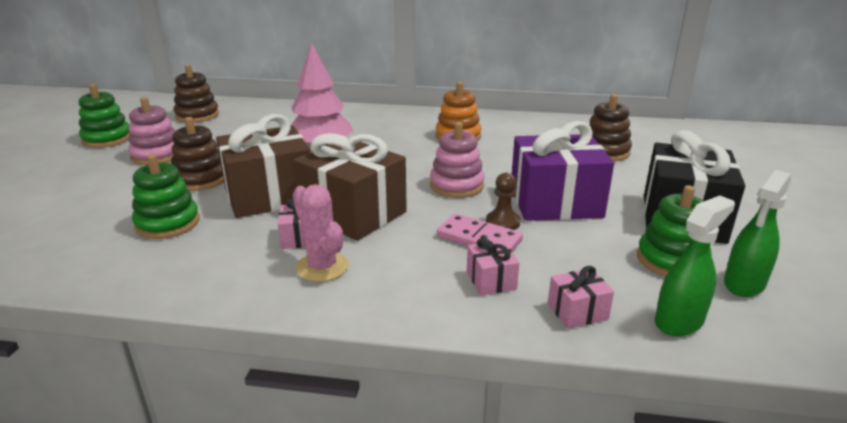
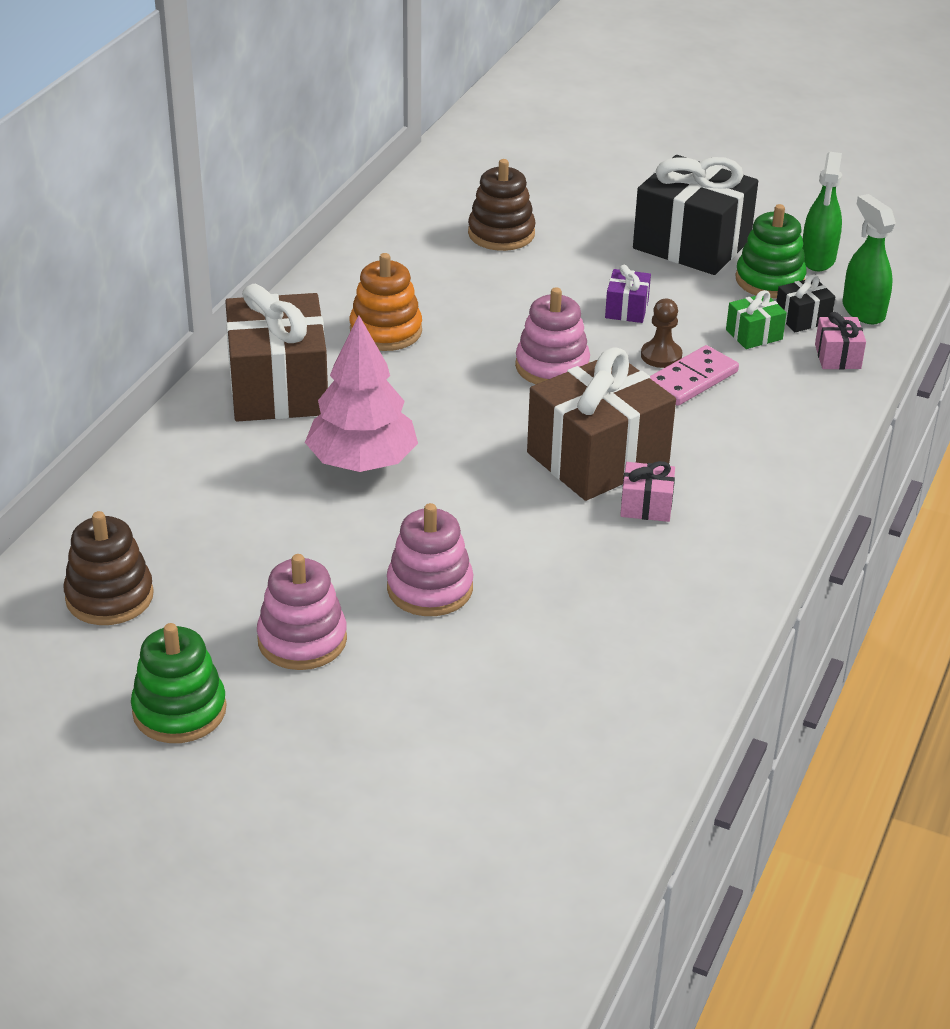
camera: 75 degrees left, 10 degrees up
(168, 223) = (568, 616): green stacking toy -> none
(201, 179) = (430, 588): brown stacking toy -> pink stacking toy
(269, 195) = (517, 523): brown gift -> brown gift (278, 388)
(322, 267) = (719, 495): pink cactus -> none
(491, 280) = (775, 391): pink gift -> none
(555, 202) = (626, 309): purple gift -> purple gift, size x0.44
(572, 261) = (754, 334): none -> green gift
(626, 284) = (802, 318): none -> black gift
(744, 284) = (818, 259): green spray bottle -> green spray bottle turned 45 degrees clockwise

